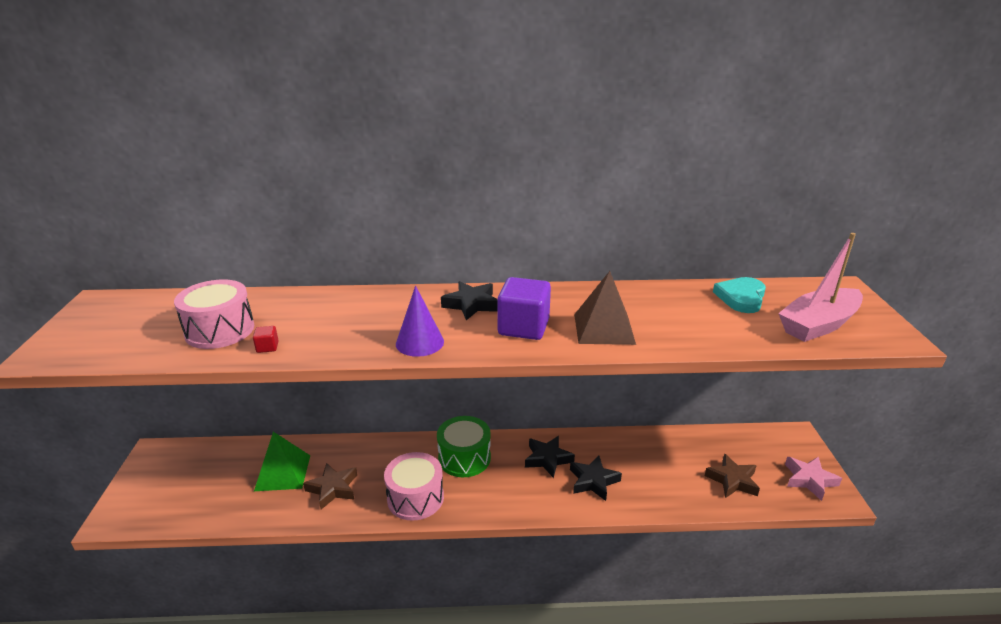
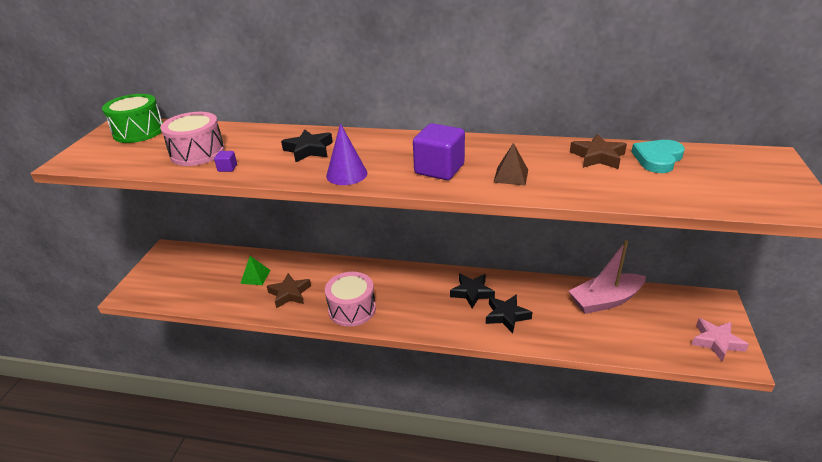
camera: 15 degrees right, 5 degrees up
(267, 347) = (227, 168): red cube -> purple cube
(283, 472) = (255, 276): green pyramid -> green pyramid, size x0.62
(464, 458) = (401, 283): green drum -> green drum (139, 131)
(471, 304) = (402, 147): black star -> black star (308, 150)
(604, 328) = (511, 176): brown pyramid -> brown pyramid, size x0.62
(732, 480) = (638, 332): brown star -> brown star (598, 157)
(818, 325) = (726, 189): pink boat -> pink boat (605, 300)

